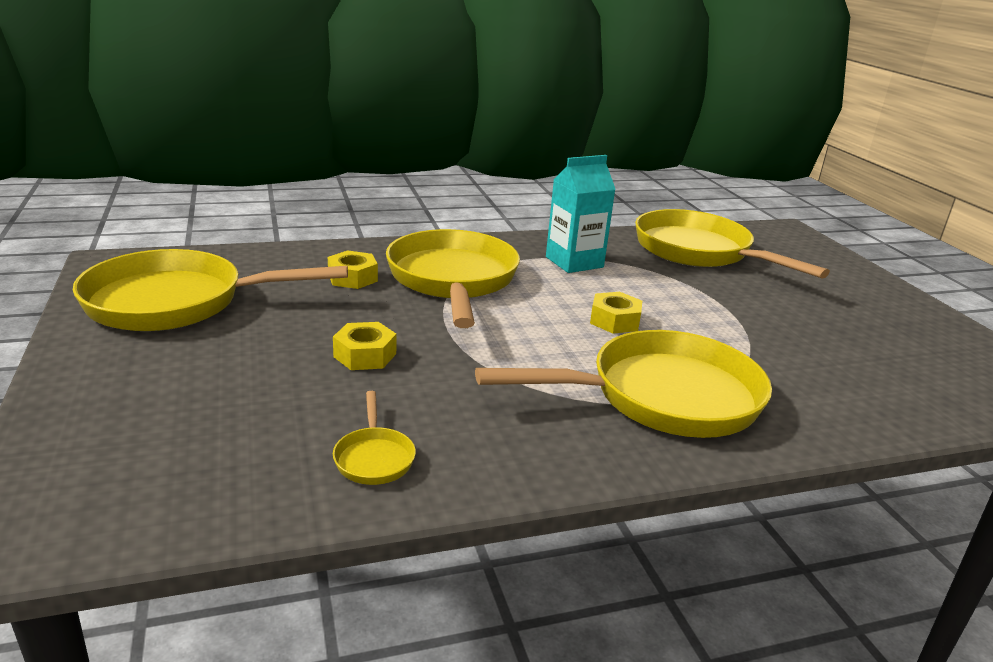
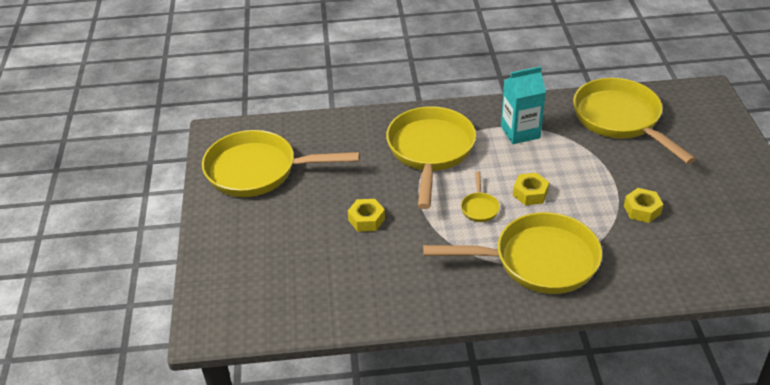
camera: 15 degrees right, 15 degrees up
(352, 278) = (365, 148): yellow nut -> yellow nut (642, 210)
(374, 457) = (364, 295): yellow pan -> yellow pan (479, 207)

